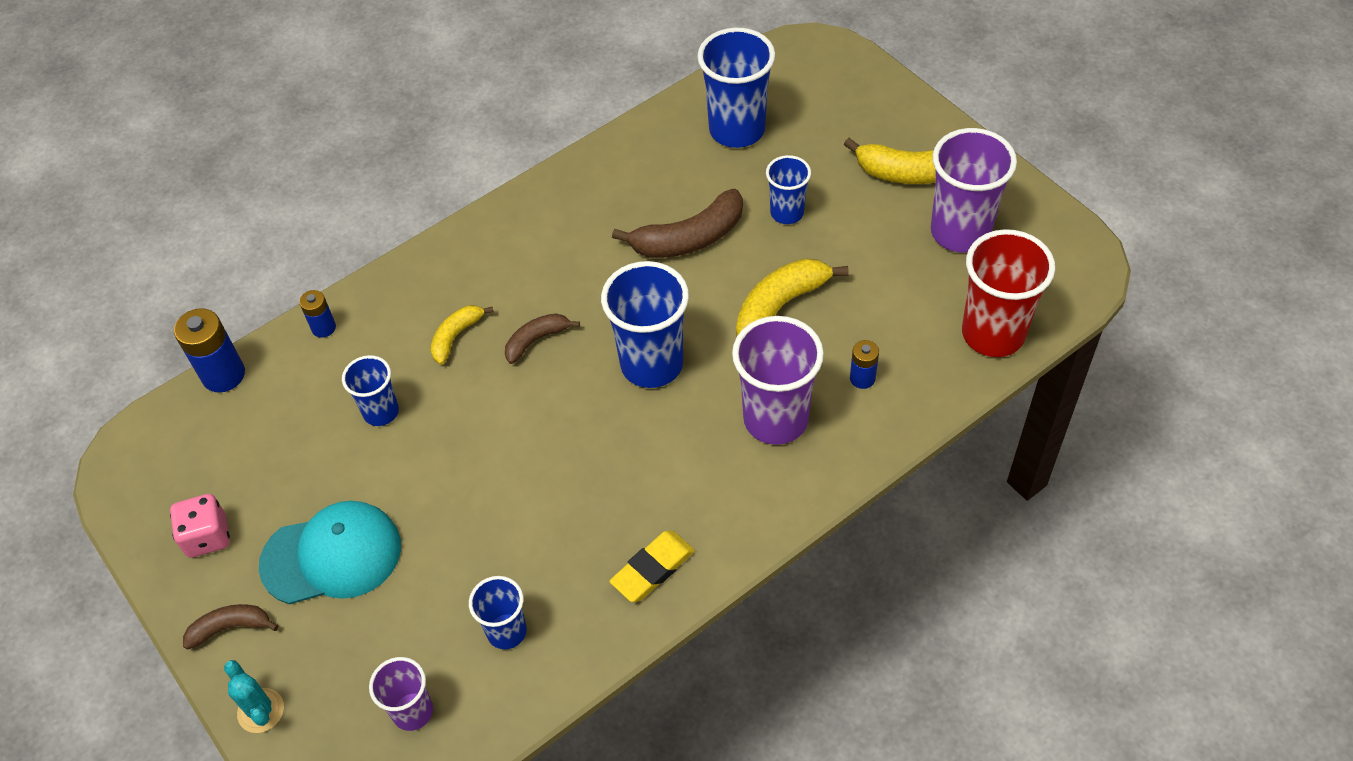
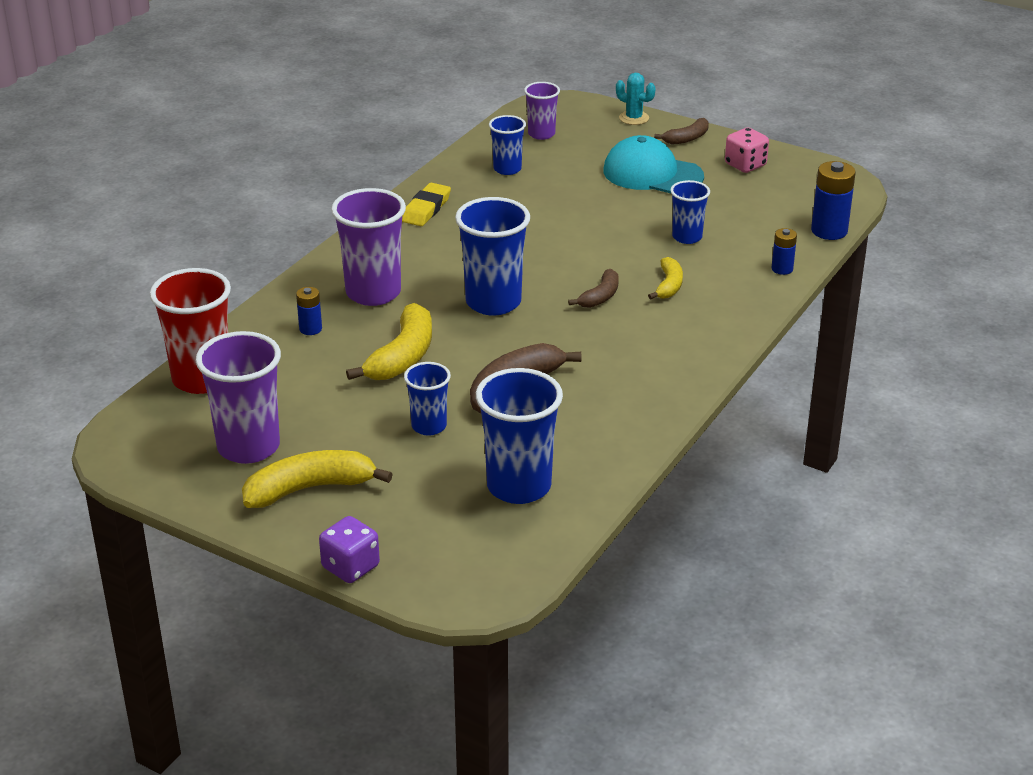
camera: 155 degrees right, 20 degrees down
(332, 555) = (652, 174): turquoise cap -> turquoise cap turned 60 degrees clockwise
(900, 91) = (350, 567): none -> purple dice

